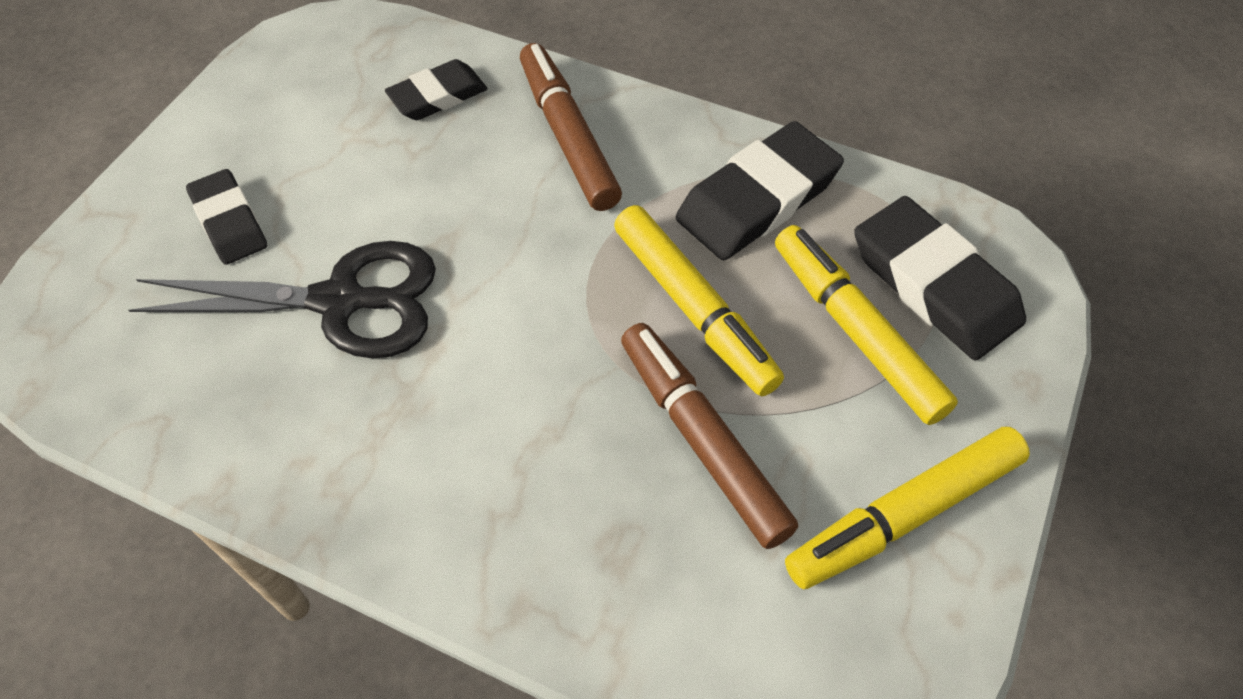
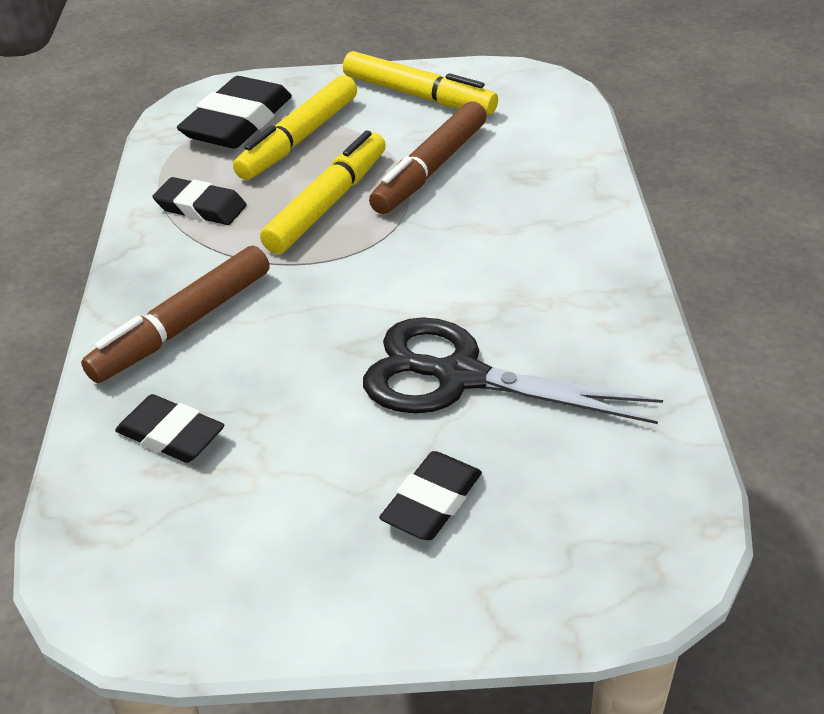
camera: 115 degrees left, 15 degrees down
(340, 301) = (459, 376): black scissors -> black scissors turned 45 degrees counterclockwise
(757, 199) = (201, 207): black eraser -> black eraser, size x0.61

